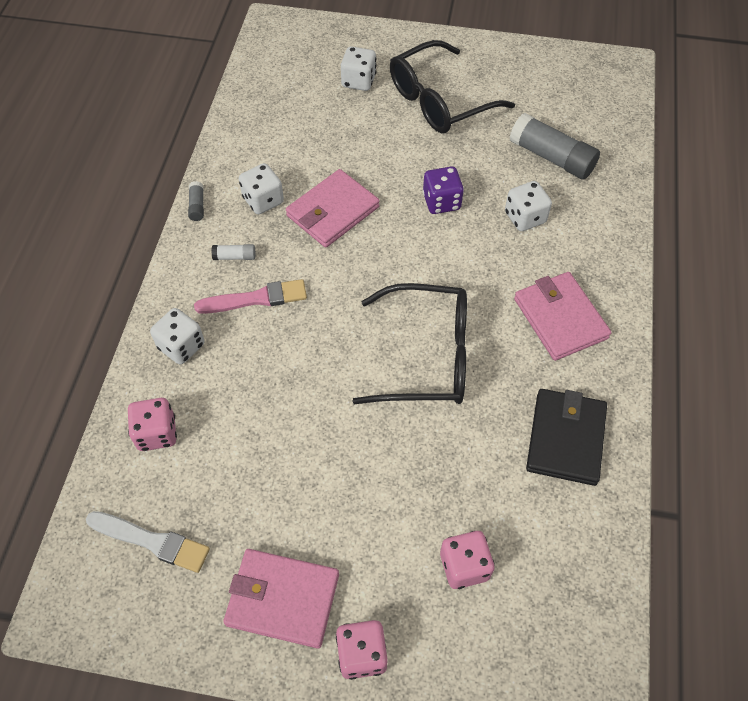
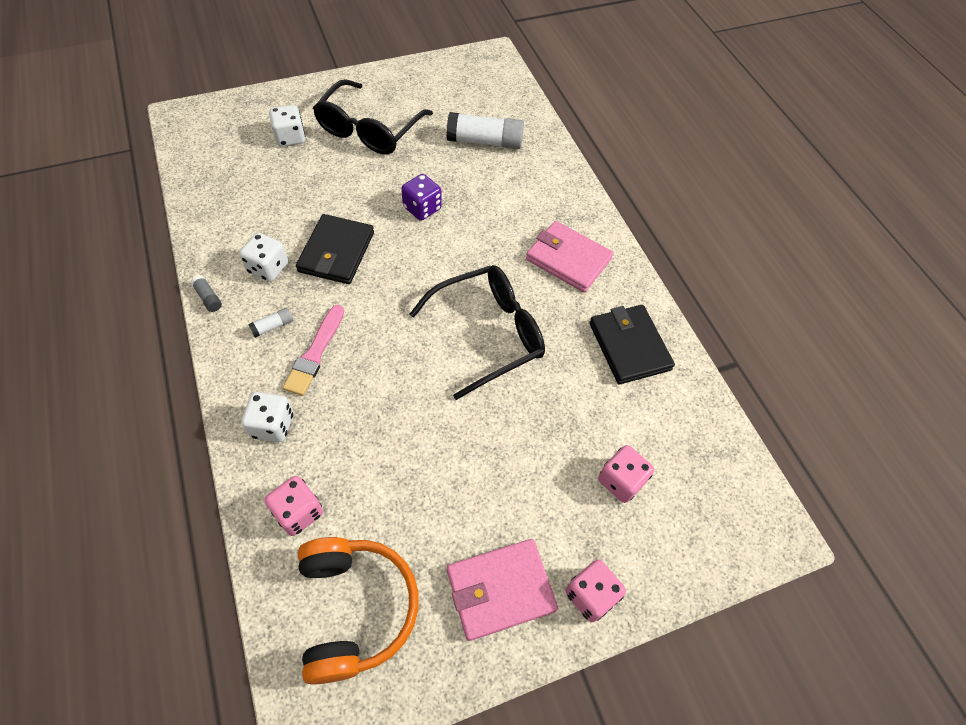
camera: 35 degrees left, 0 degrees up
(152, 541) = (355, 608): white brush -> orange headphones
(256, 298) = (315, 353): pink brush -> pink brush turned 150 degrees clockwise
(332, 211) = (336, 252): pink wallet -> black wallet
(525, 217) = (494, 194): white dice -> none
(551, 157) = (484, 141): grey glue stick -> white glue stick

